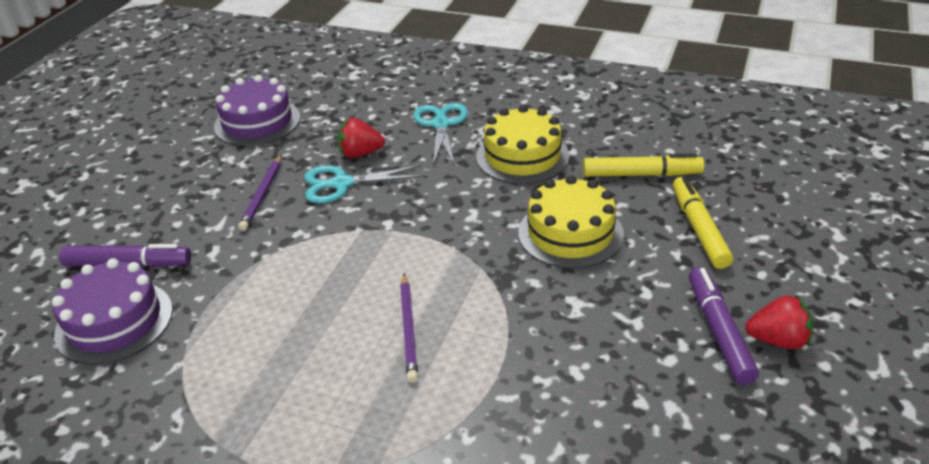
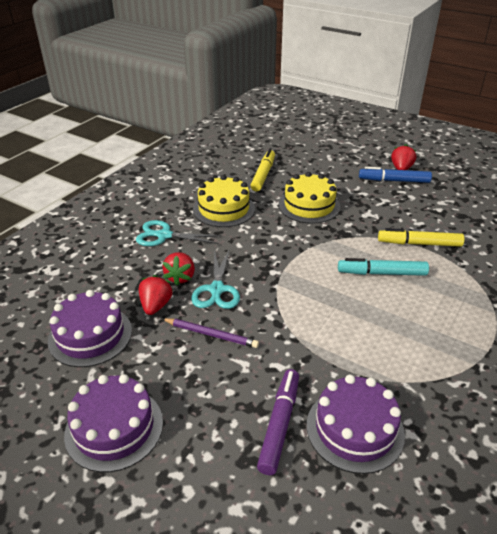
camera: 80 degrees left, 0 degrees up
(138, 165) = (114, 428): none -> purple cake
(307, 149) = (156, 305): none -> red strawberry
(408, 329) = (382, 273): purple pencil -> turquoise marker
(699, 229) = (317, 169): yellow marker -> yellow marker (419, 243)
(719, 331) = (394, 180): purple marker -> blue marker

